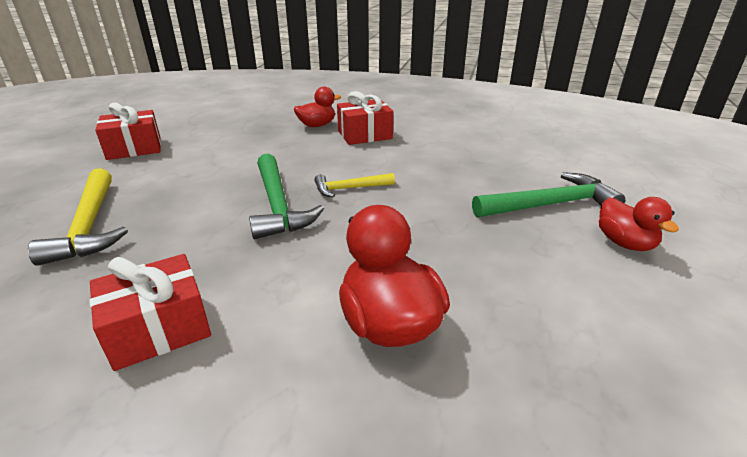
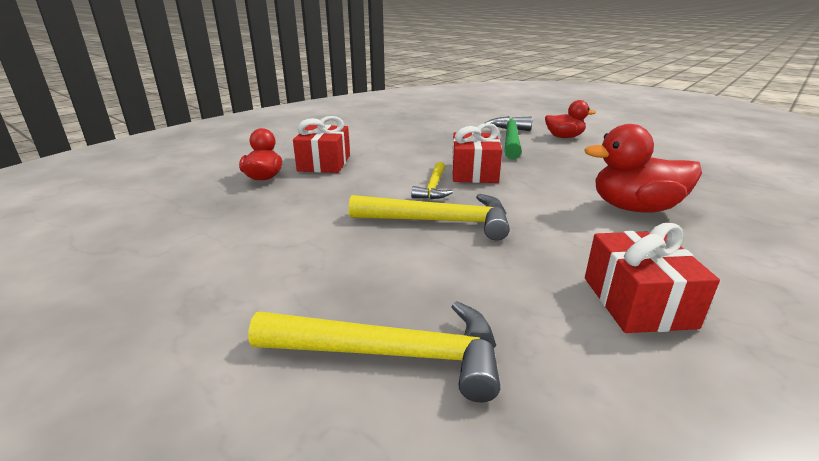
camera: 65 degrees left, 5 degrees down
(134, 148) = (134, 308): red gift -> red gift (474, 172)
(278, 205) = (439, 221): green hammer -> yellow hammer

